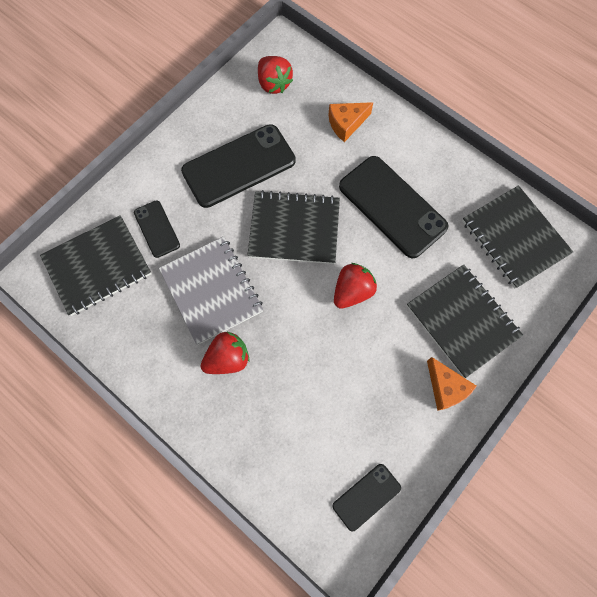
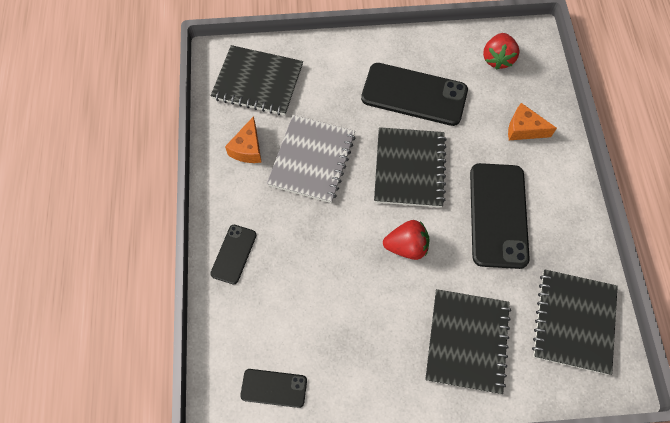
camera: 45 degrees right, 5 degrees down
(157, 229) = (318, 90): black phone -> black phone (234, 254)
(227, 358) = (278, 212): red strawberry -> none
(294, 229) = (409, 168): black notebook -> black notebook turned 45 degrees clockwise
(445, 388) = (404, 374): orange cheese -> orange cheese (248, 148)

